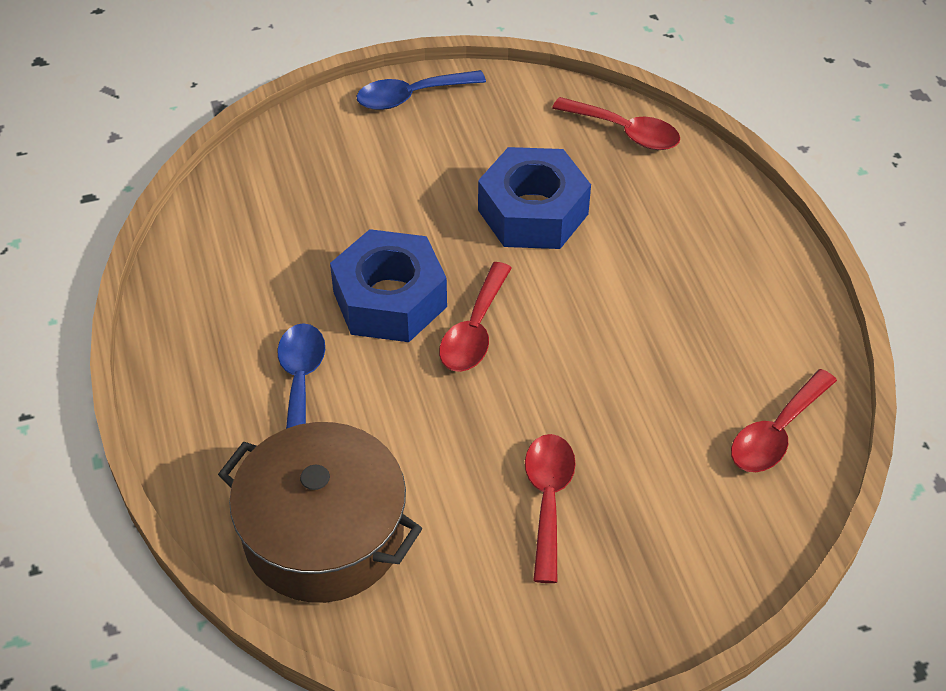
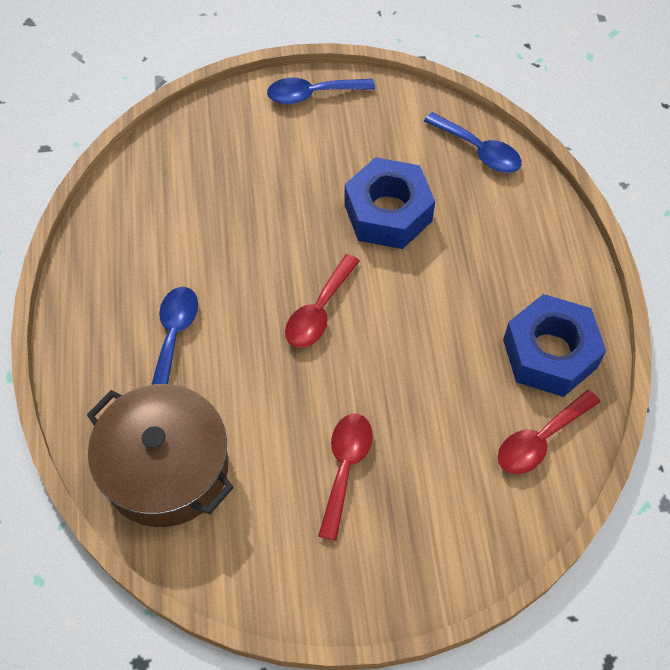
camera: 10 degrees right, 10 degrees up
(389, 299) = (258, 274): blue nut -> blue nut (549, 353)
(625, 132) = (479, 150): red spoon -> blue spoon

